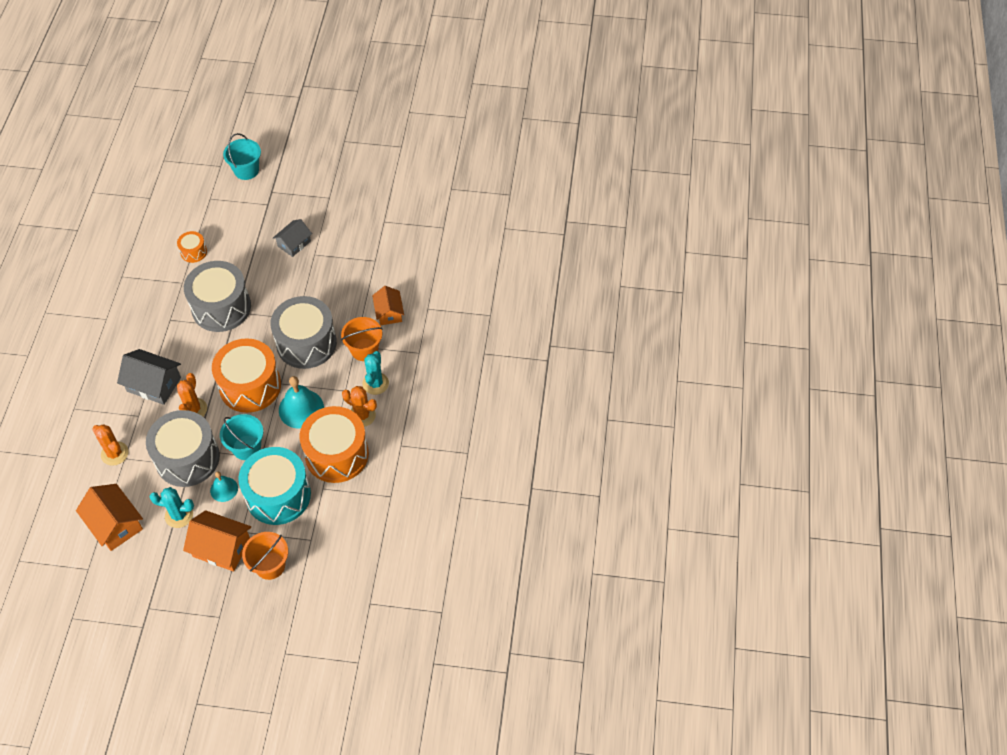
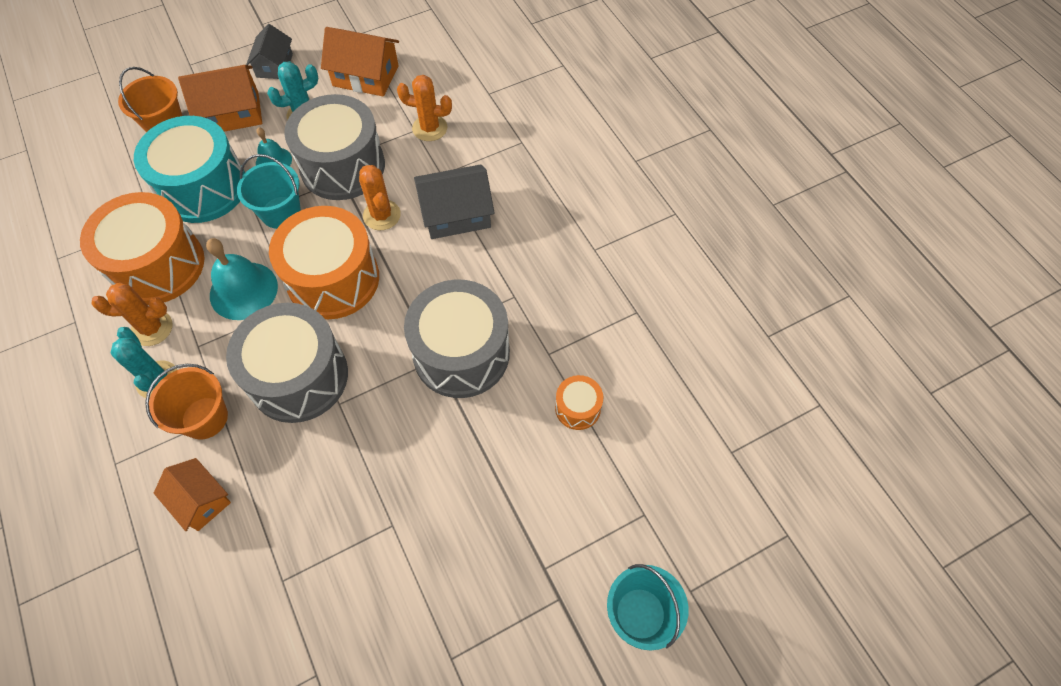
camera: 145 degrees right, 5 degrees up
(294, 244) = (439, 523): grey house -> grey house (274, 65)

